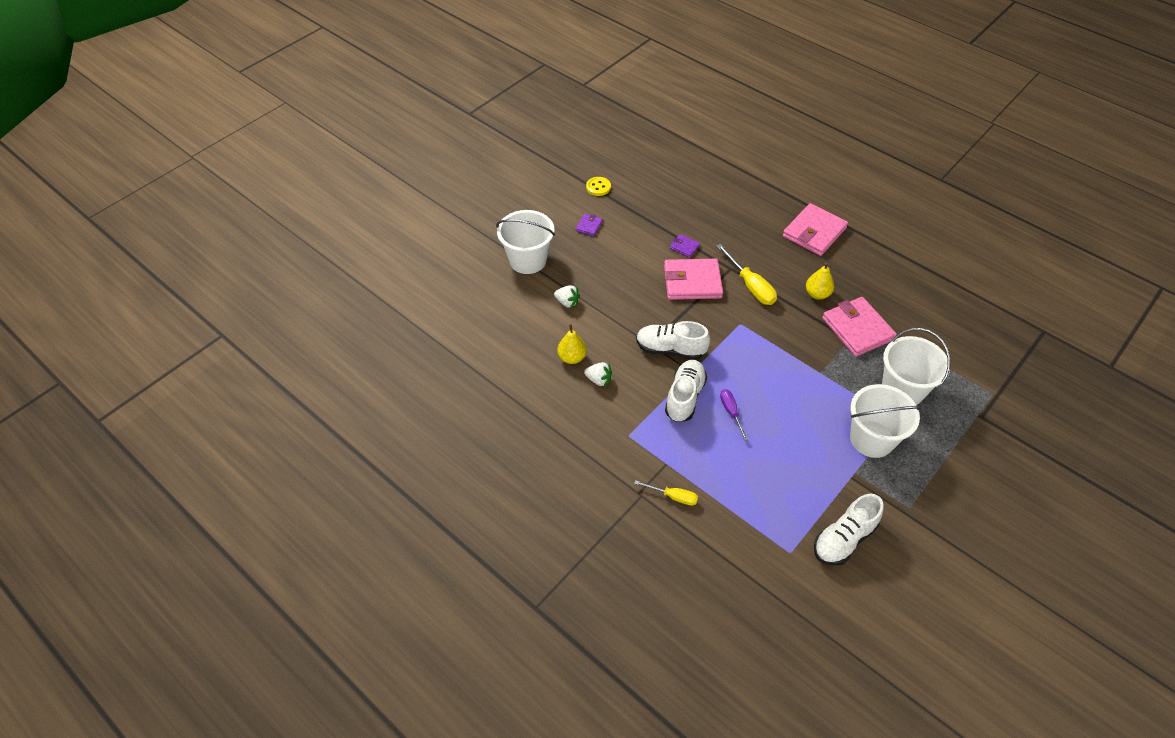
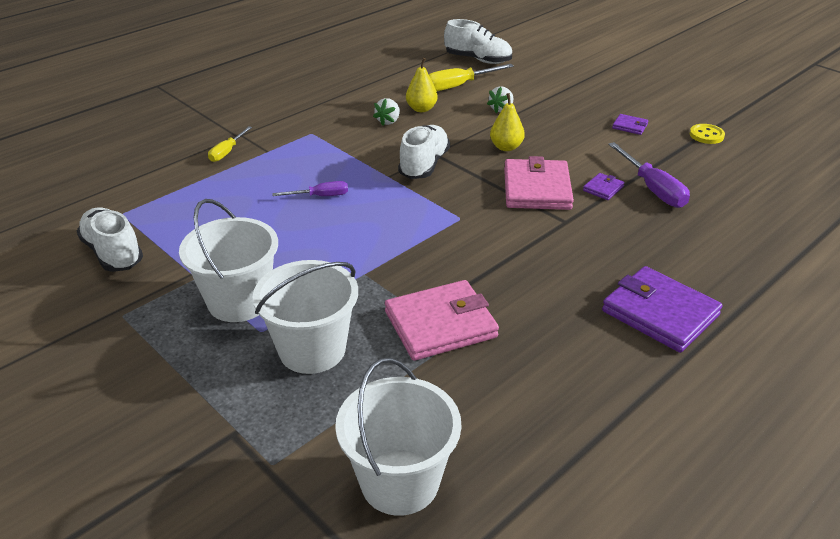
camera: 95 degrees right, 15 degrees down
(528, 260) = (565, 90): white bucket -> white bucket (400, 482)
(679, 222) = (652, 189): none -> purple screwdriver
(684, 397) = (351, 168): white shoe -> white shoe (478, 60)
(750, 286) = (531, 234): yellow screwdriver -> yellow screwdriver (458, 86)
(814, 232) = (660, 313): pink wallet -> purple wallet
(817, 294) = (516, 294): yellow pear -> yellow pear (506, 147)

